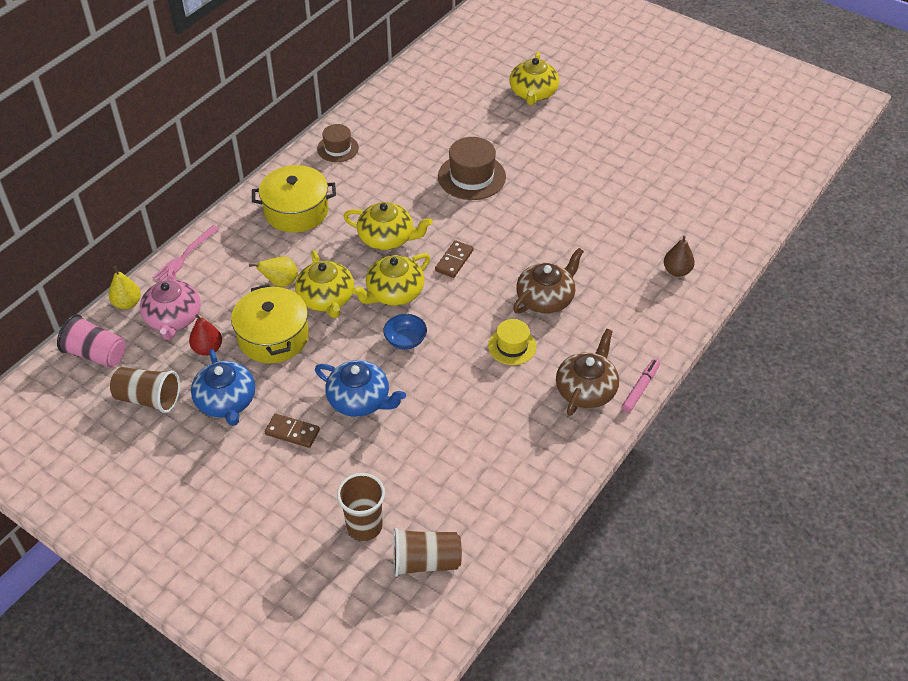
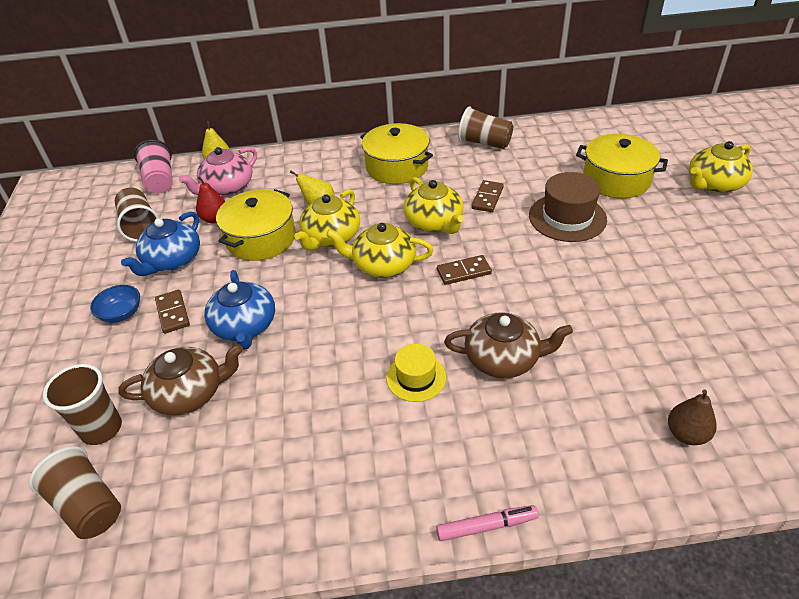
camera: 50 degrees right, 5 degrees down
(185, 256) = (289, 155): pink fork -> none
(338, 148) = (484, 143): brown hat -> brown cup
(400, 195) = (487, 198): none -> brown domino
(405, 340) = (340, 306): blue bowl -> blue bowl (121, 313)
(469, 126) = (616, 180): none -> yellow pot
(586, 390) = (429, 477): brown teapot -> brown teapot (189, 393)

